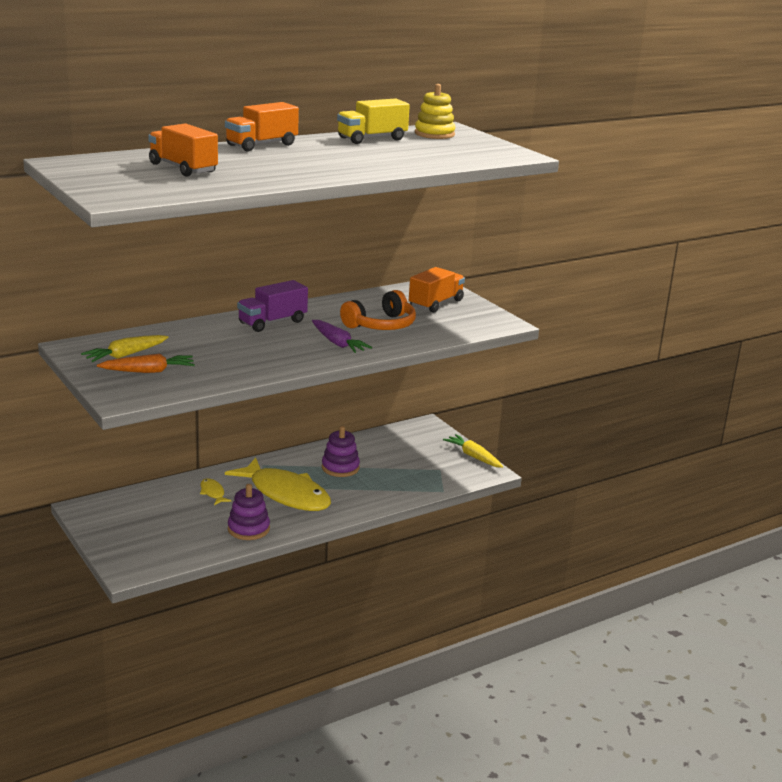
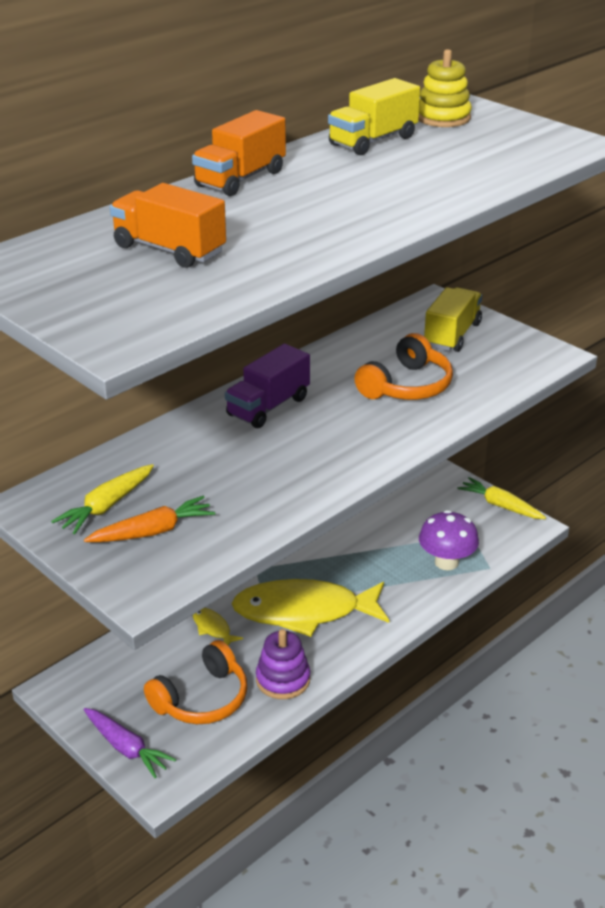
camera: 10 degrees left, 10 degrees up
(183, 530) = (202, 699): none -> orange headphones
(286, 494) = (304, 611): yellow fish -> yellow fish turned 150 degrees clockwise
(338, 343) = (370, 430): purple carrot -> purple carrot (126, 748)
(340, 468) = (352, 555): purple stacking toy -> none
(411, 483) = (446, 562): none -> purple mushroom
(436, 303) = (452, 335): orange truck -> yellow truck

